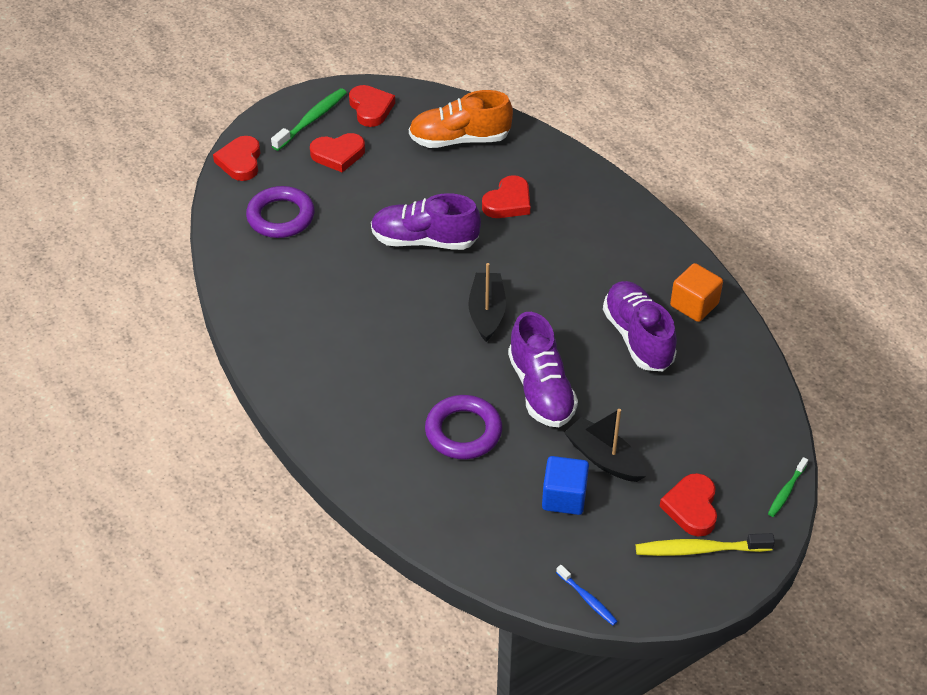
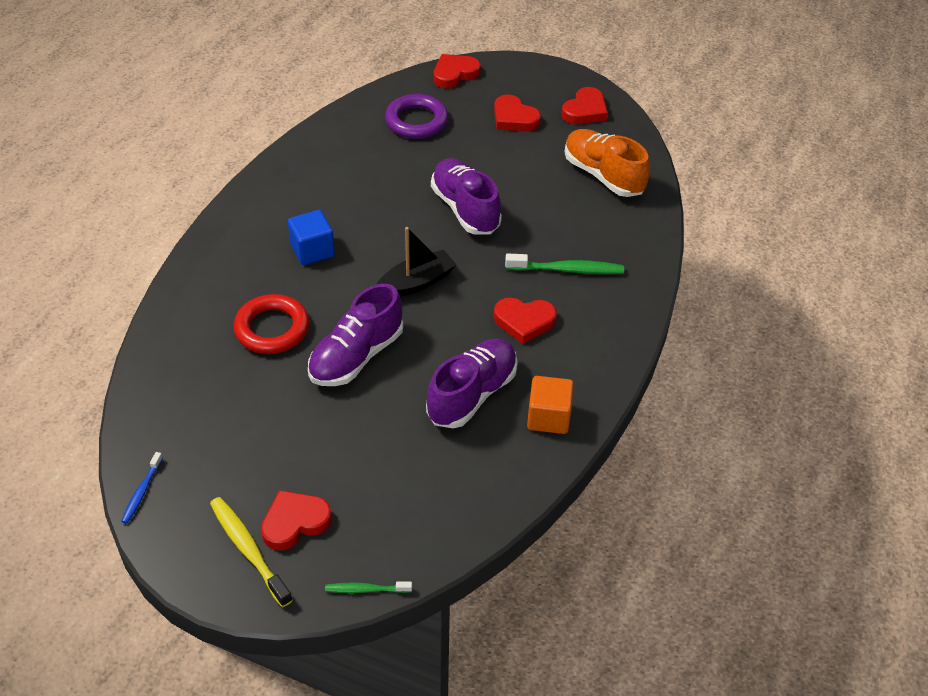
camera: 55 degrees right, 0 degrees up
(311, 120) = (538, 87): green toothbrush -> green toothbrush (567, 269)
(463, 431) = (272, 328): purple ring -> red ring
(508, 202) = (558, 237): red heart -> red heart (524, 321)
(564, 497) = (245, 426): blue cube -> blue cube (312, 250)
(604, 458) = (308, 434): black boat -> none

